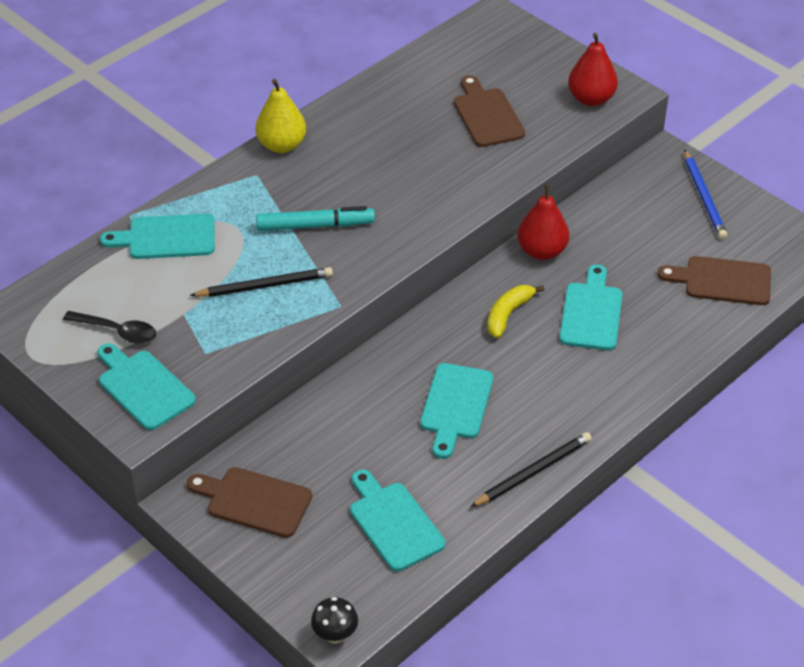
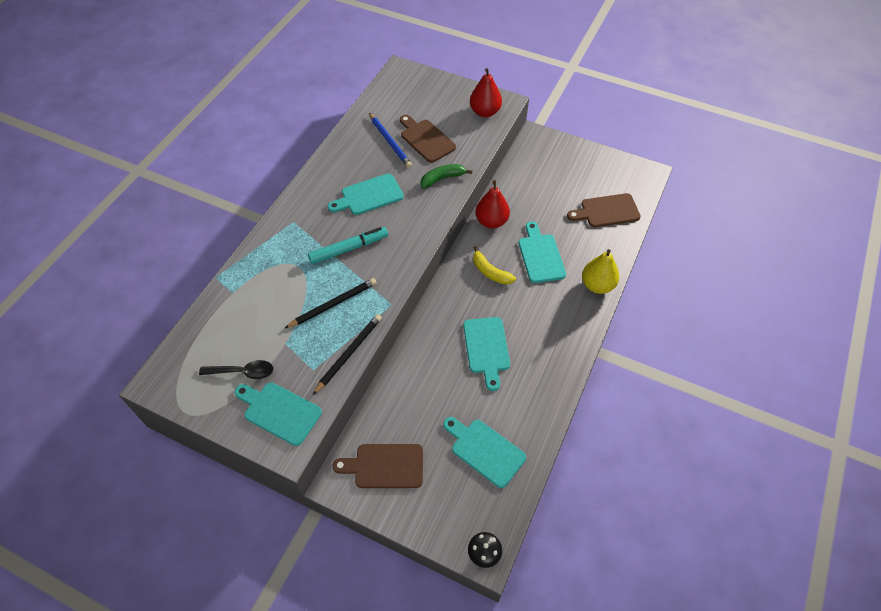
camera: 20 degrees left, 10 degrees up
(166, 237) = (249, 287): turquoise cutting board -> turquoise cutting board (369, 195)
(281, 145) = (301, 195): yellow pear -> yellow pear (597, 285)
(485, 171) = (442, 179): none -> green banana
(508, 314) = (490, 272): yellow banana -> yellow banana turned 60 degrees counterclockwise
(533, 472) = (556, 381): black pencil -> black pencil (349, 353)
(704, 197) = (570, 158): blue pencil -> blue pencil (390, 142)

